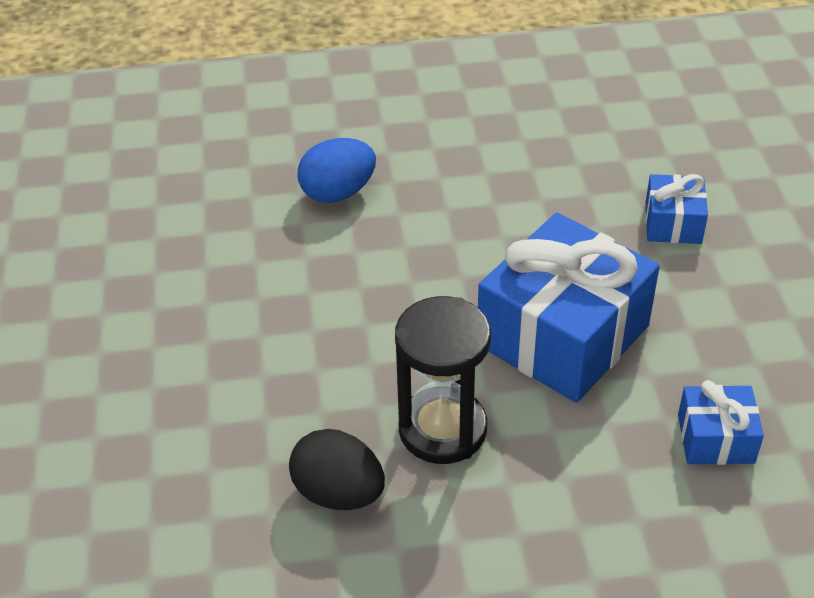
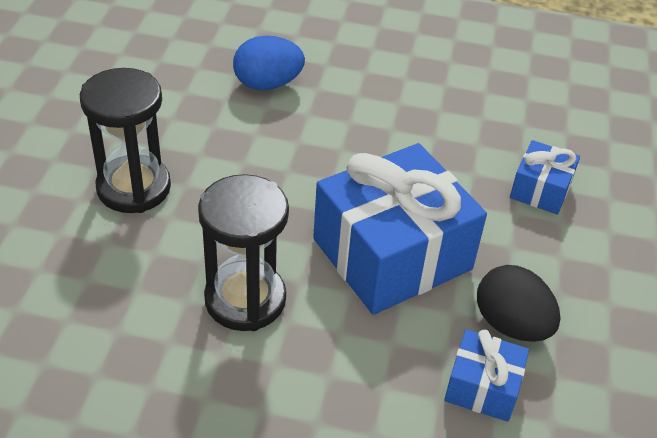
camera: 15 degrees right, 0 degrees up
(260, 350) = (134, 188): none -> black hourglass
(338, 493) = (129, 323): black egg -> black egg (511, 325)

